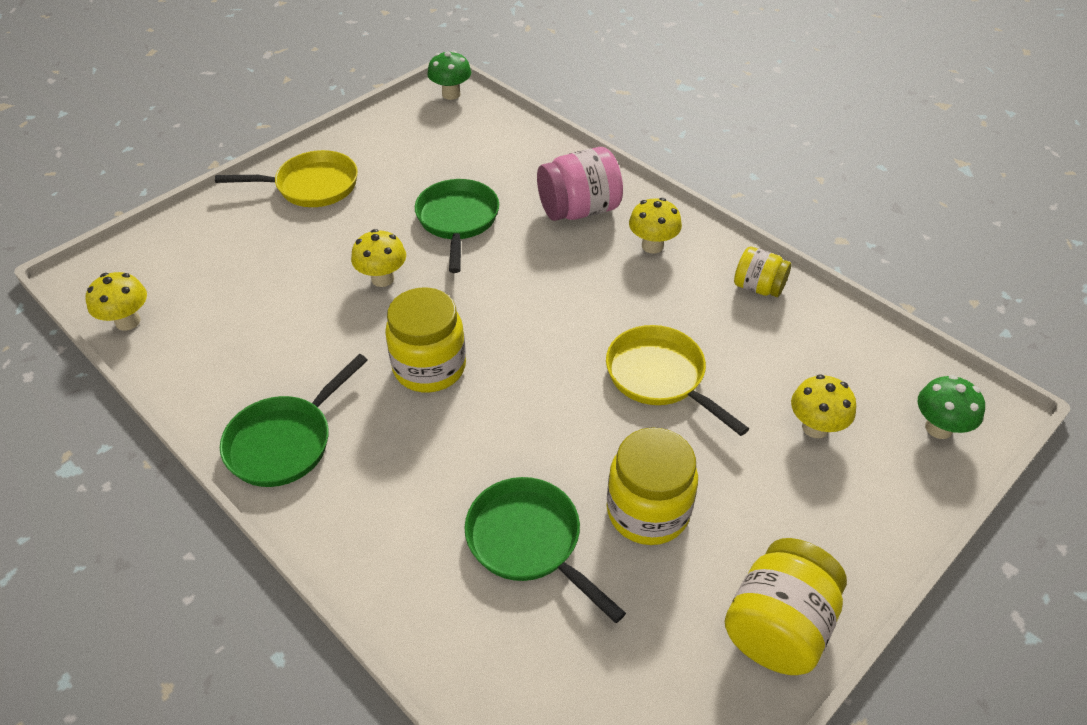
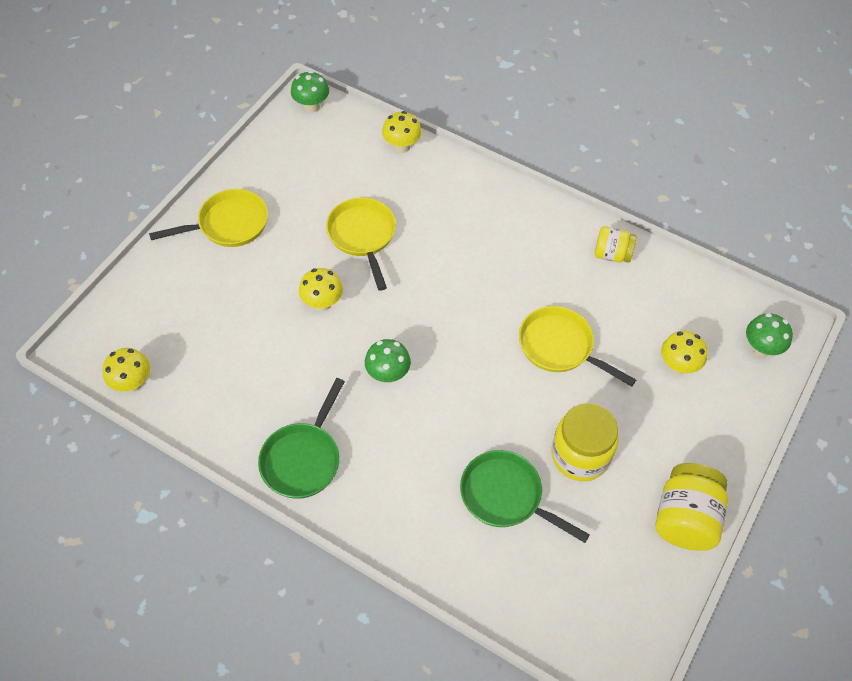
camera: 15 degrees left, 10 degrees up
(429, 367) = (388, 374): yellow jar -> green mushroom
(457, 220) = (362, 236): green pan -> yellow pan
(579, 210) = (456, 208): pink jar -> none
(652, 246) = (523, 231): yellow mushroom -> yellow mushroom (402, 146)

